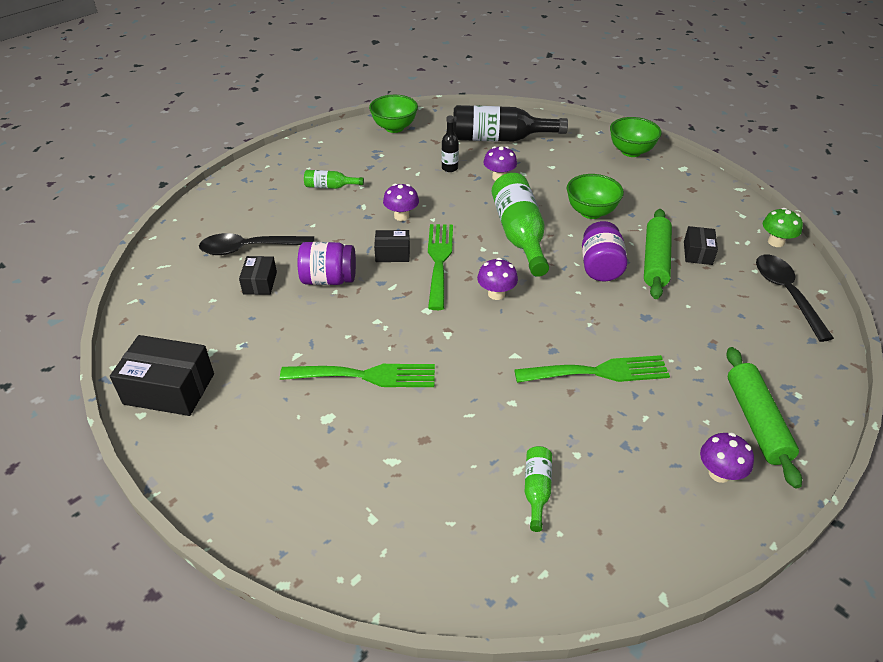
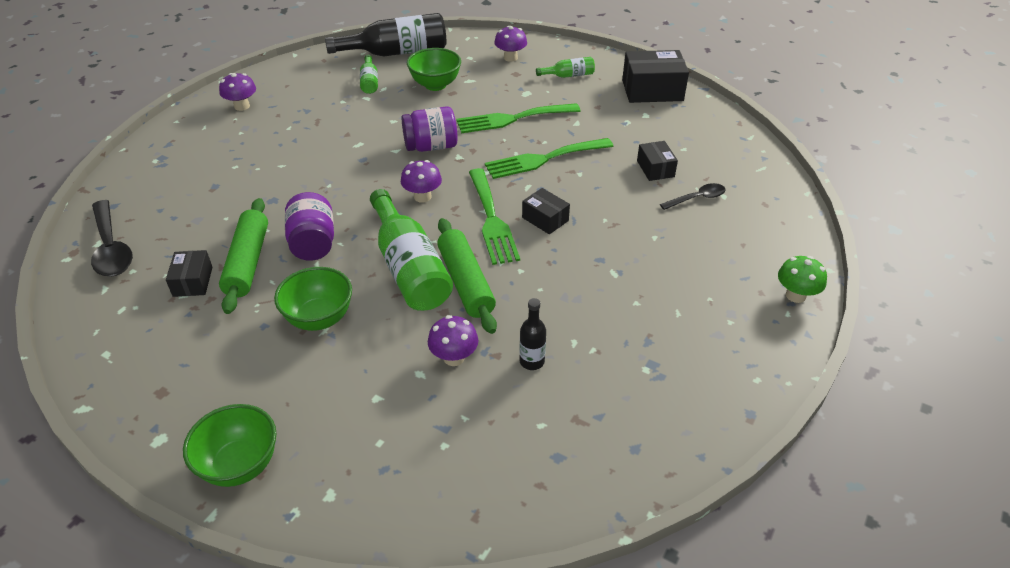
camera: 165 degrees right, 0 degrees up
(249, 248) = (697, 198): black spoon -> black spoon, size x0.58
(329, 279) = (593, 182): purple jar -> purple jar (431, 146)
(330, 187) = (675, 294): green bottle -> green bottle (568, 75)
(392, 253) = (545, 219): black box -> black box turned 60 degrees clockwise
(394, 128) = (663, 440): green bowl -> green bowl (435, 85)
(401, 216) = (560, 267): purple mushroom -> purple mushroom (510, 58)
(499, 139) = (472, 450): black bottle -> black bottle (396, 52)
(599, 372) = (322, 150): green fork -> green fork (543, 159)
(756, 421) = (200, 138): green rolling pin -> green rolling pin (465, 282)
(776, 242) = (83, 316): green mushroom -> green mushroom (795, 295)

